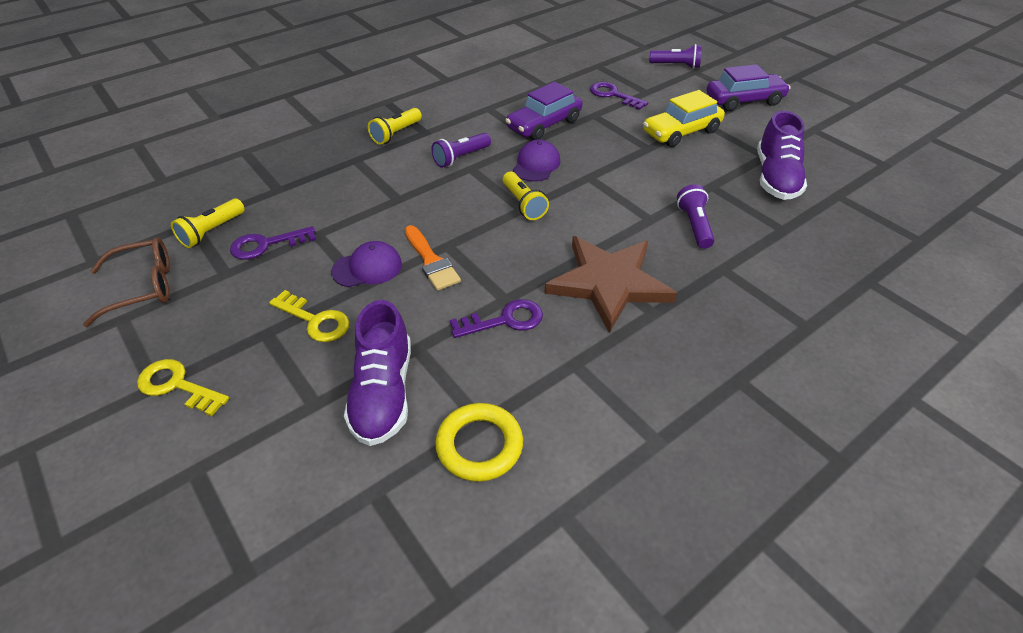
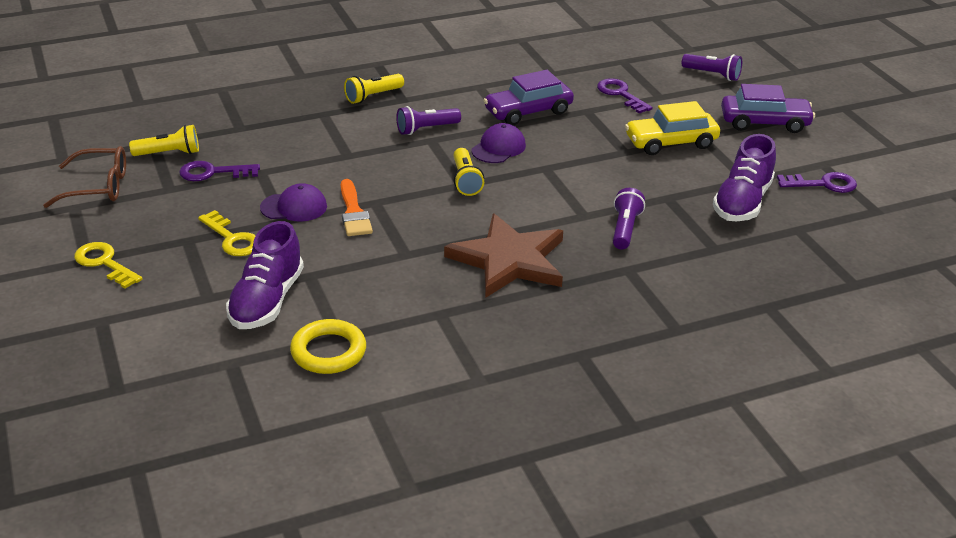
camera: 15 degrees right, 10 degrees down
(212, 231) = (169, 153): yellow flashlight -> yellow flashlight turned 150 degrees counterclockwise
(504, 320) = (396, 270): purple key -> purple key (823, 184)

